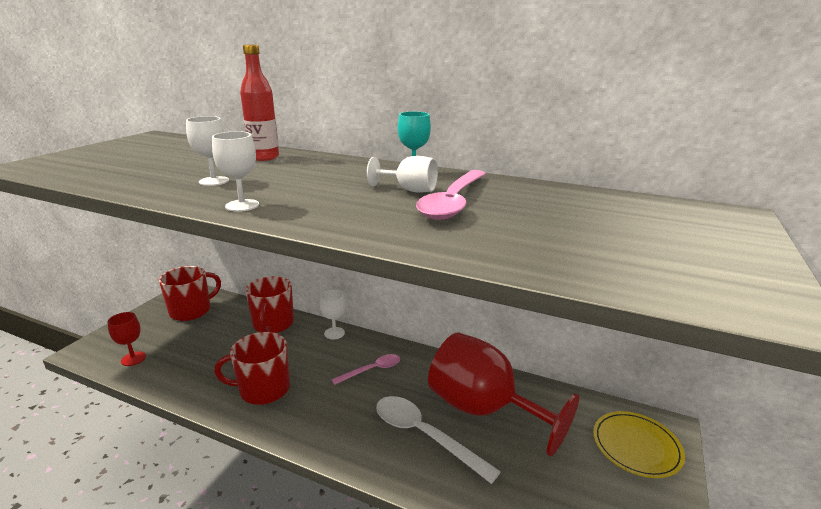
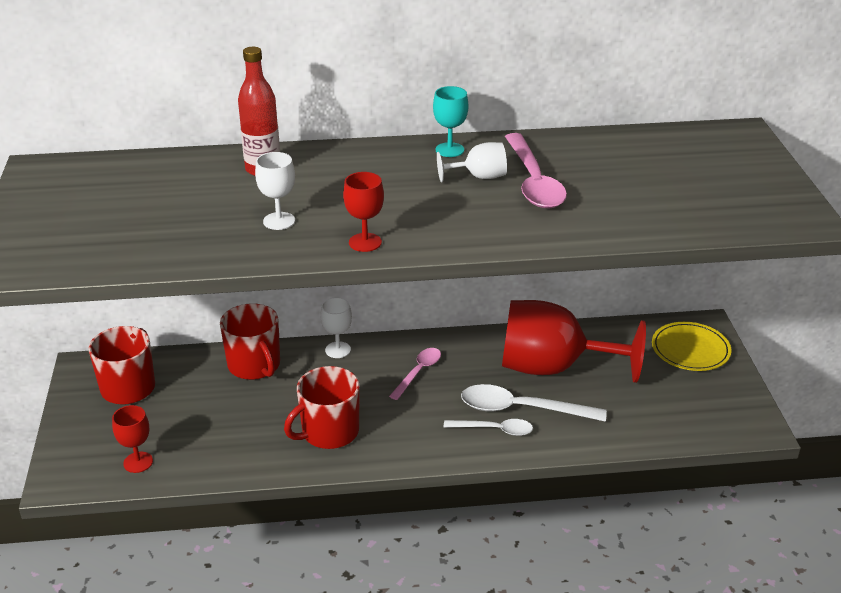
camera: 30 degrees left, 10 degrees up
(242, 205) = (365, 242): white goblet -> red goblet
(384, 444) = (494, 430): none -> white spoon

